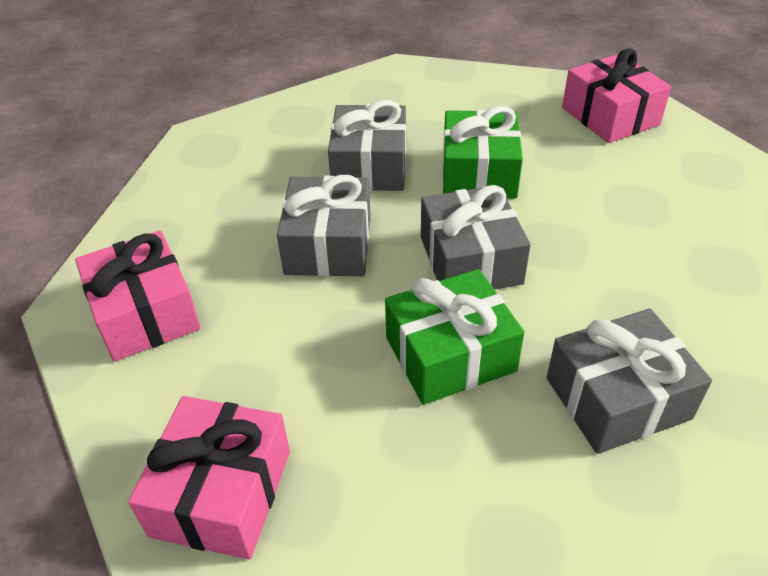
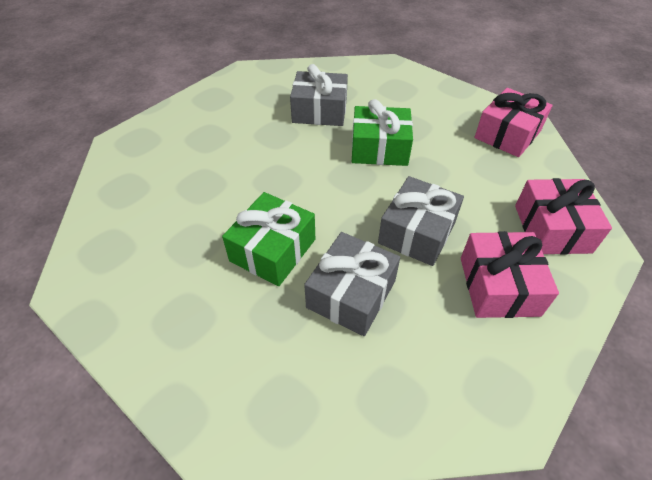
camera: 155 degrees left, 5 degrees up
(470, 260) = (333, 189): grey gift -> none
(610, 116) = (118, 264): pink gift -> pink gift (498, 286)

